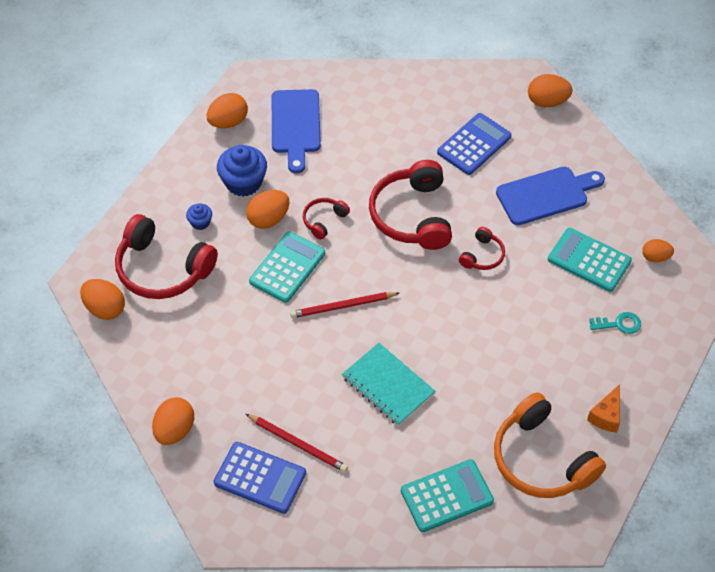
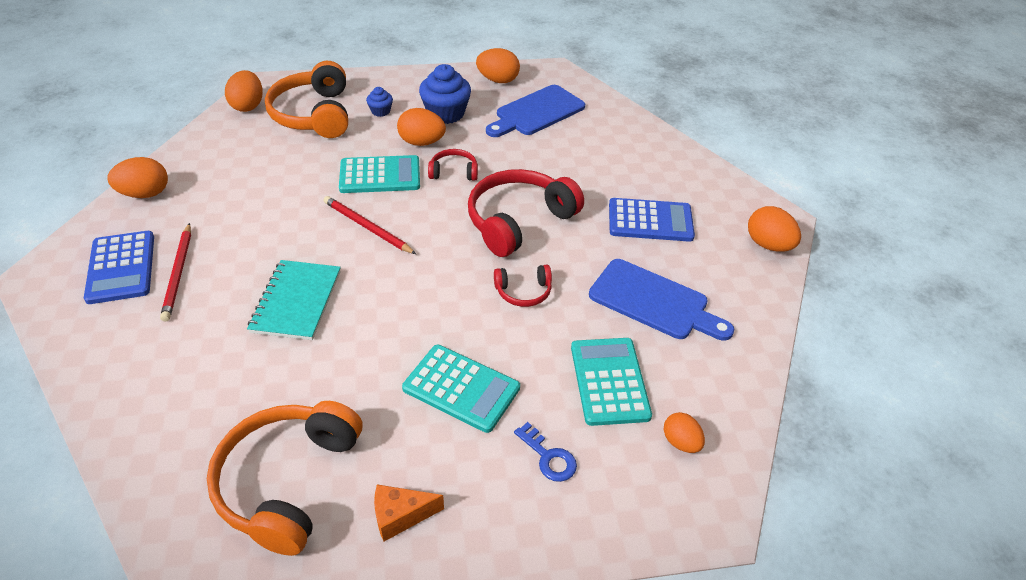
camera: 50 degrees right, 10 degrees down
(162, 269) = (313, 114): red headphones -> orange headphones
(447, 496) = (179, 418): turquoise calculator -> turquoise calculator (461, 388)
(619, 324) = (548, 457): turquoise key -> blue key

